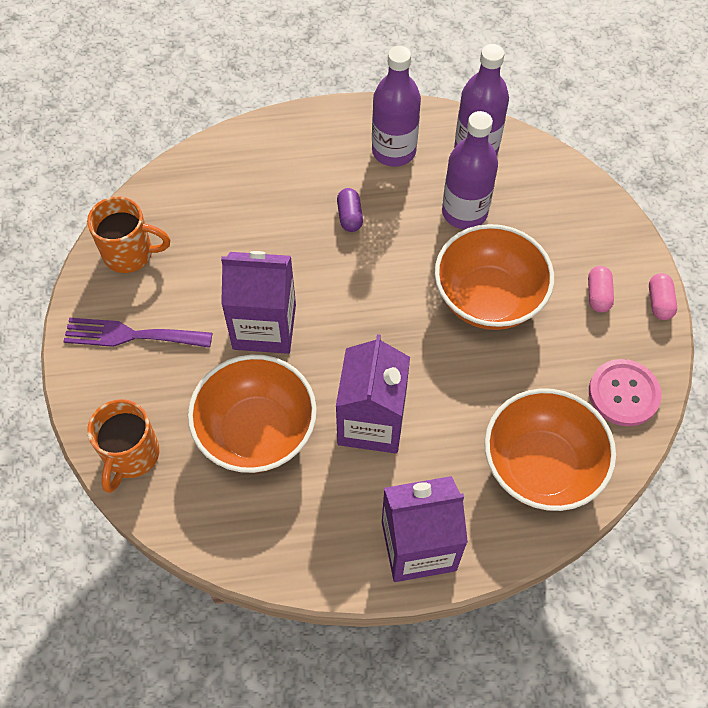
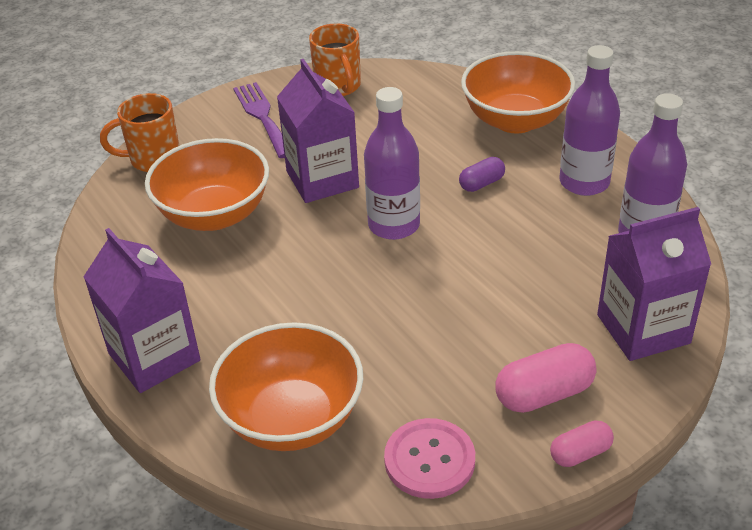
camera: 65 degrees right, 20 degrees down
(371, 422) = (268, 278): purple carton -> purple carton (643, 329)
(464, 212) = (557, 254): purple bottle -> purple bottle (394, 225)
(488, 298) = (466, 308): orange bowl -> orange bowl (515, 120)
(598, 295) = (544, 394): pink capsule -> pink capsule, size x1.65

